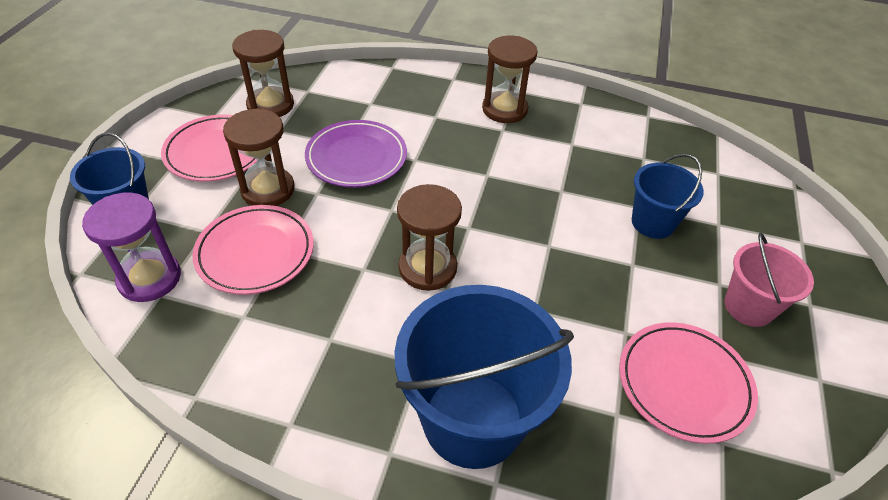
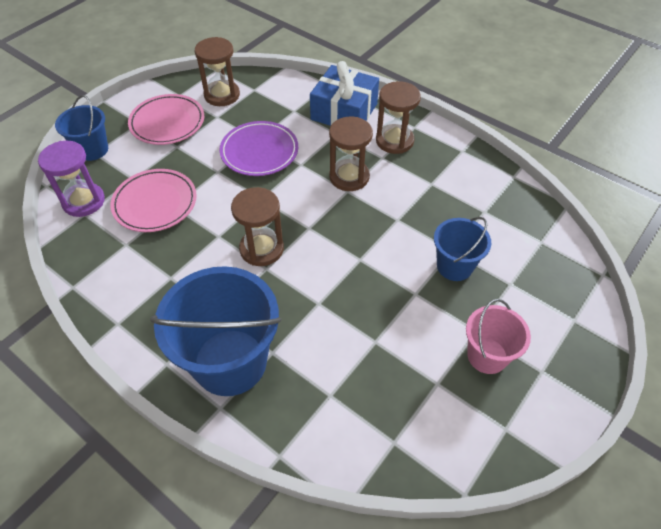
camera: 25 degrees right, 5 degrees up
(268, 189) = (186, 160): brown hourglass -> brown hourglass (349, 177)
(429, 92) = (344, 111): none -> blue gift
(684, 384) = (394, 393): pink plate -> none

